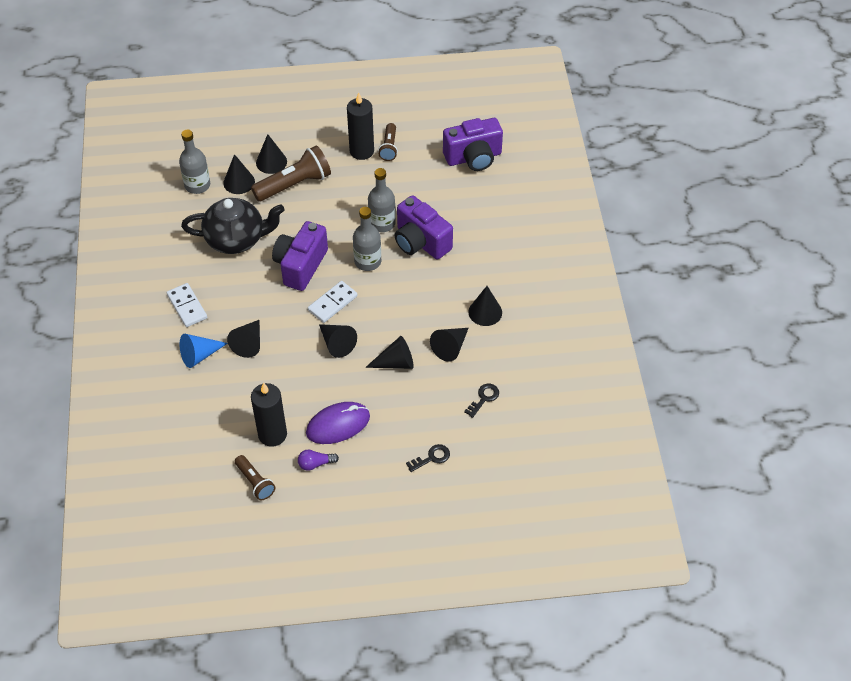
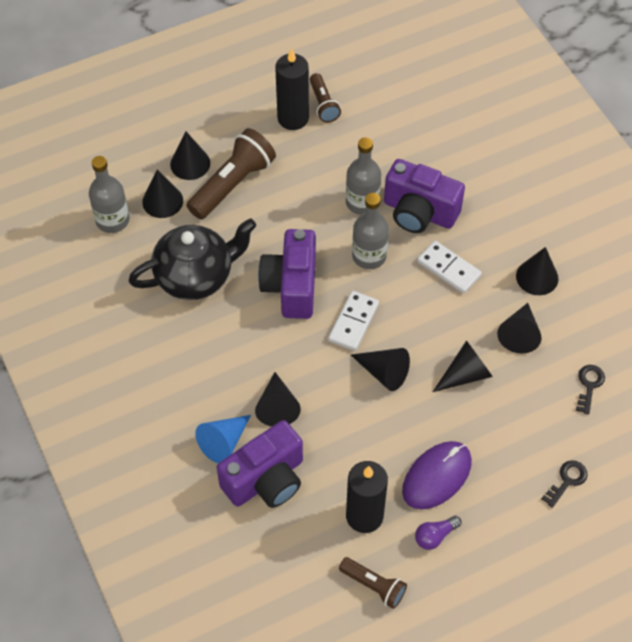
camera: 20 degrees left, 5 degrees up
(187, 306) = (177, 383): white domino -> white domino (449, 269)
(473, 157) = (428, 89): purple camera -> purple camera (266, 480)

